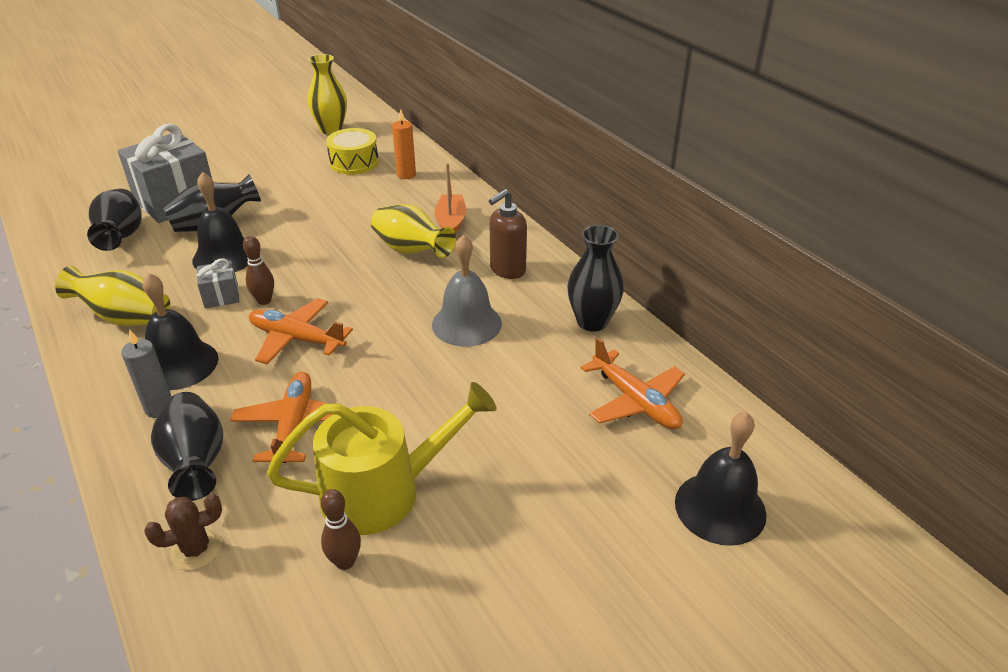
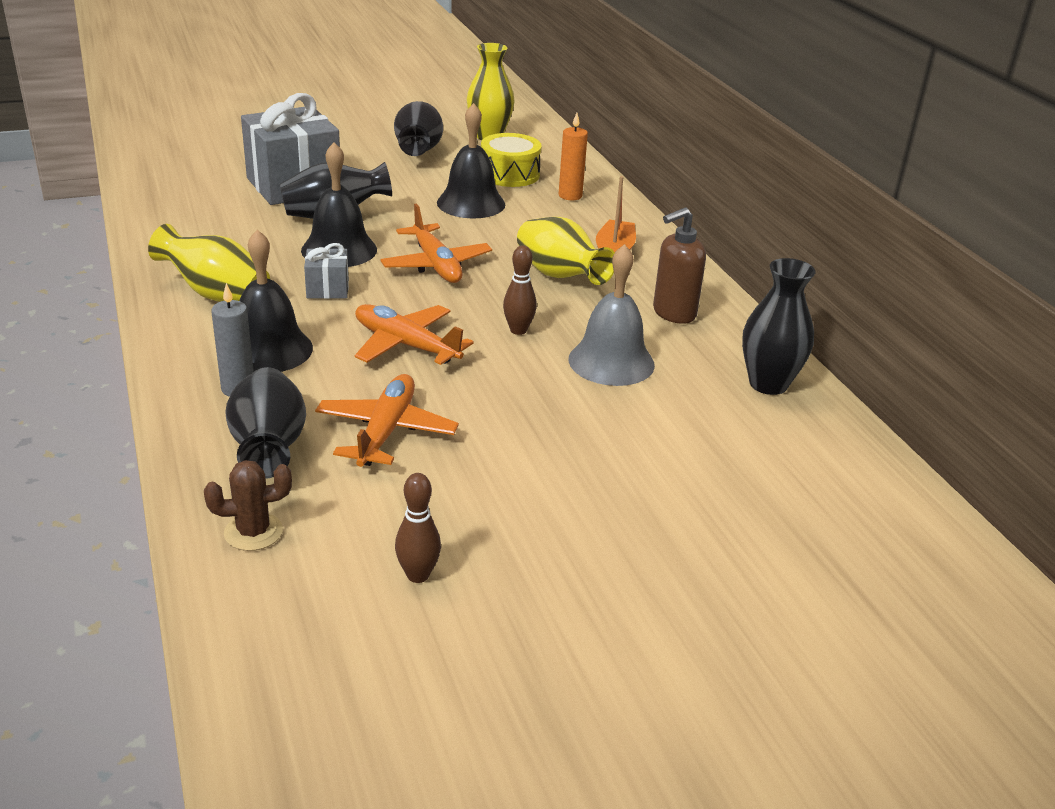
camera: 10 degrees right, 5 degrees down
(121, 237) = (226, 213): black vase -> black vase (418, 151)
(264, 301) = (376, 301): brown bowling pin -> brown bowling pin (518, 330)
(382, 492) = (474, 514): yellow watering can -> none
(635, 401) = (804, 476): orange plane -> orange plane (436, 265)
(720, 508) = (886, 605): black bell -> black bell (471, 203)

